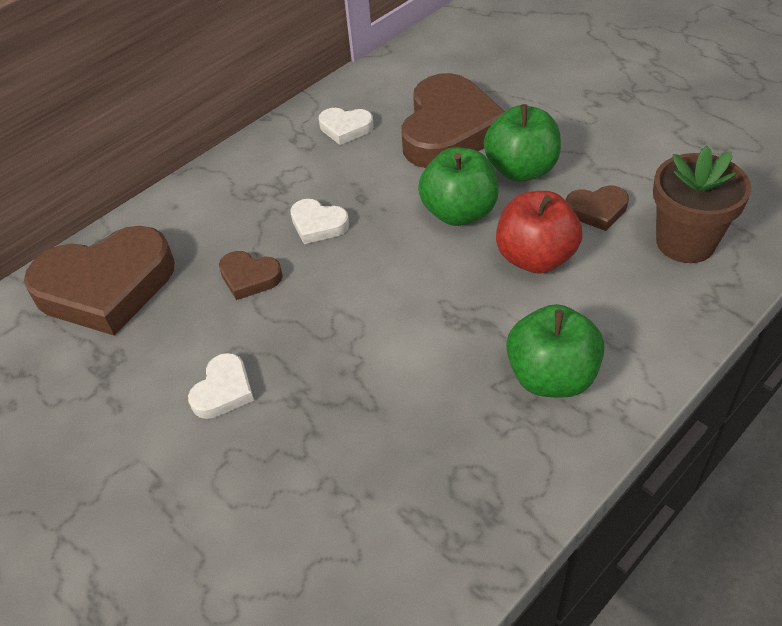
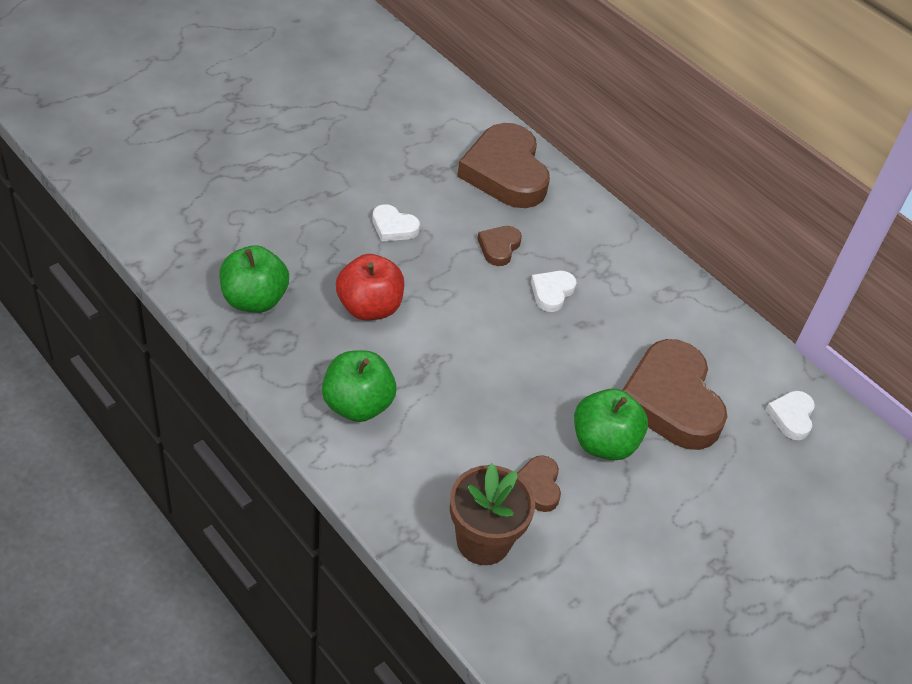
camera: 85 degrees right, 0 degrees up
(345, 128) = (681, 325): white heart -> white heart (791, 417)
(449, 130) = (671, 401): brown heart -> brown heart turned 60 degrees clockwise
(459, 212) = (551, 386): green apple -> green apple (254, 300)
(535, 258) = (485, 426): red apple -> red apple (369, 307)

